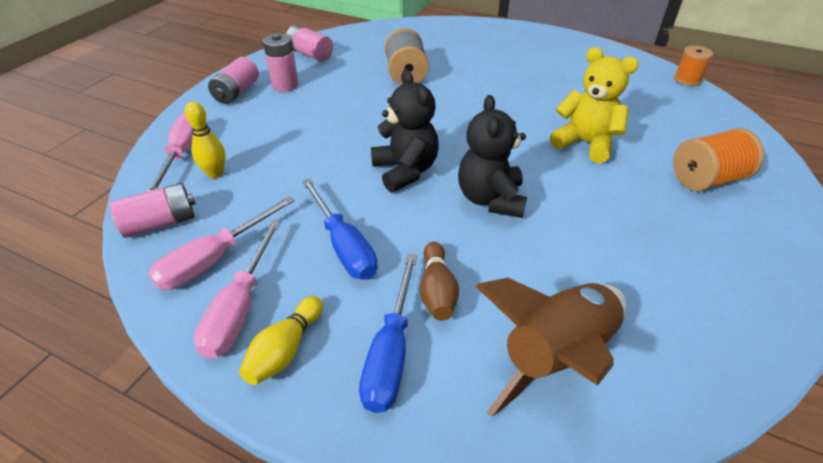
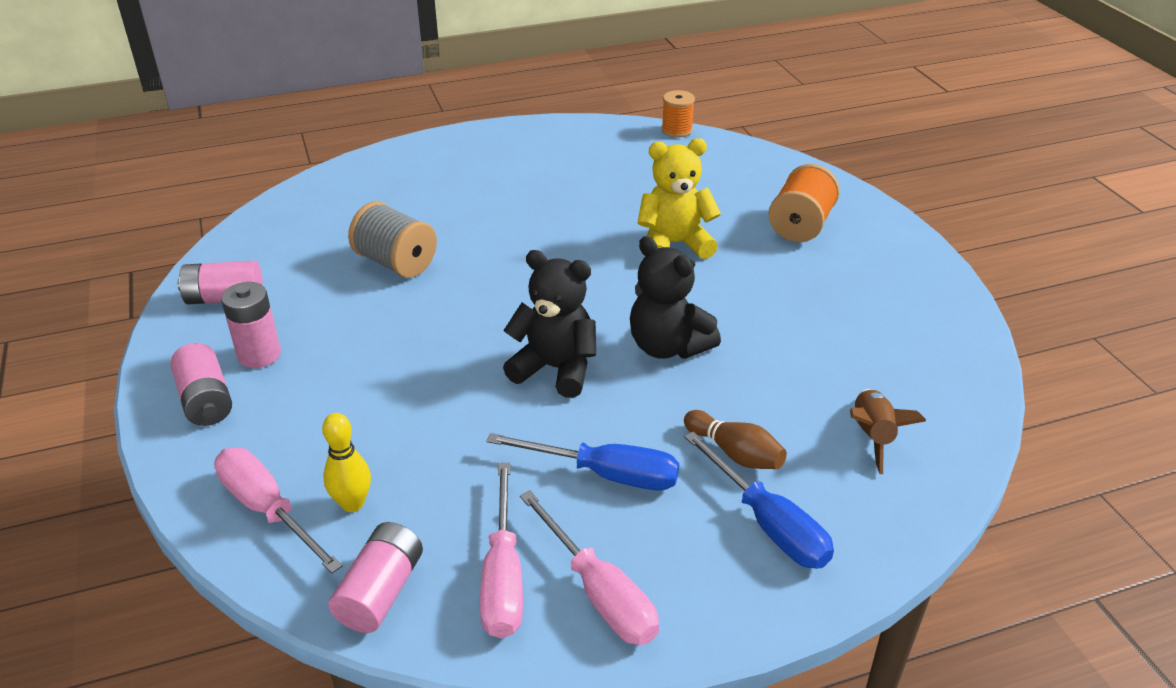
camera: 45 degrees left, 5 degrees down
(285, 350) = (690, 589): yellow bowling pin -> none
(556, 356) = (872, 436): brown rocket -> brown rocket, size x0.56

